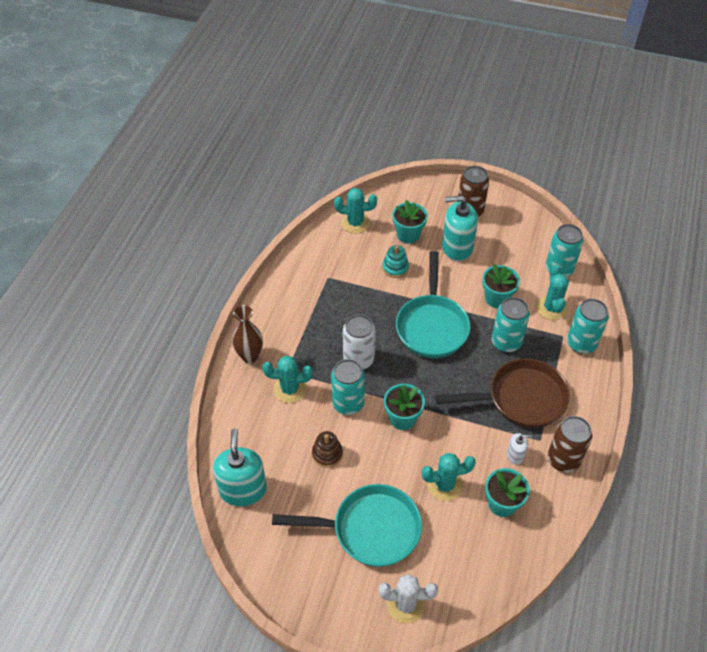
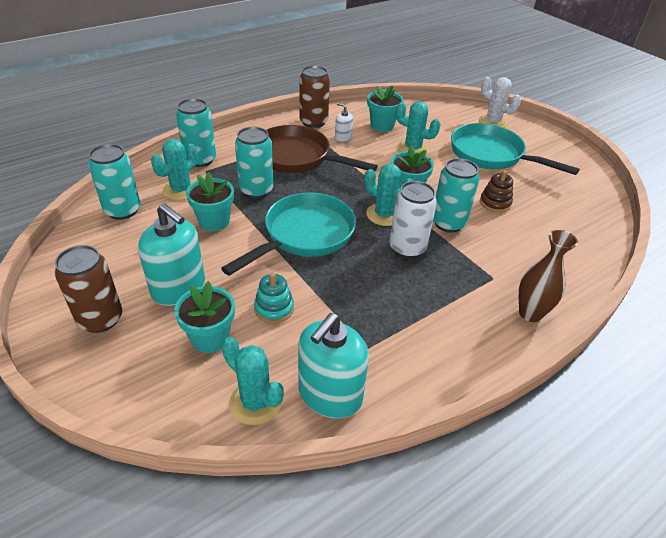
camera: 145 degrees left, 10 degrees down
(243, 489) = (589, 217): turquoise soap dispenser -> turquoise soap dispenser (330, 394)
(290, 389) = (500, 261): turquoise cactus -> turquoise cactus (384, 215)

